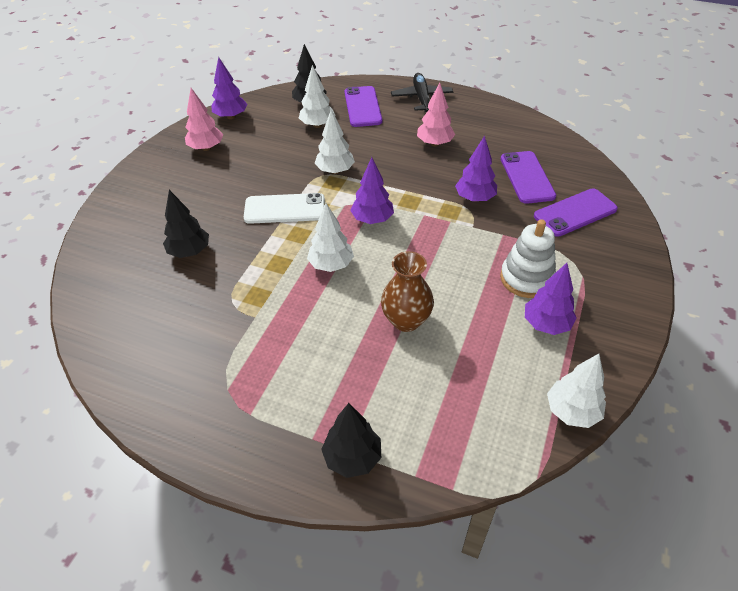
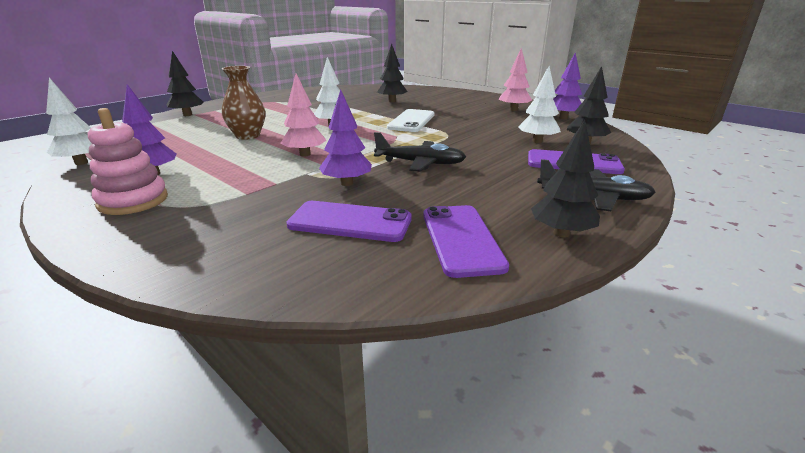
camera: 110 degrees right, 20 degrees down
(335, 171) = (450, 139): white tree -> none
(372, 219) = (367, 141): purple tree -> none
(409, 174) = (420, 163): none -> black plane
(434, 143) = (470, 184): pink tree -> pink tree (305, 154)
(478, 106) = (561, 233): none -> black tree
(526, 278) = (208, 179): white stacking toy -> none
(575, 213) = (246, 233): purple phone -> purple phone (461, 239)
(592, 297) = (133, 201): none -> pink stacking toy

